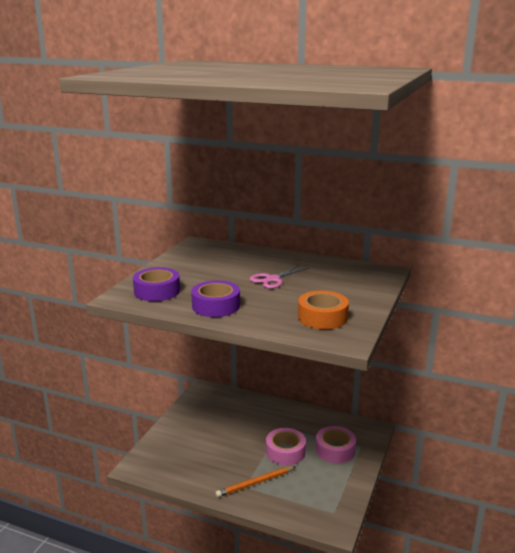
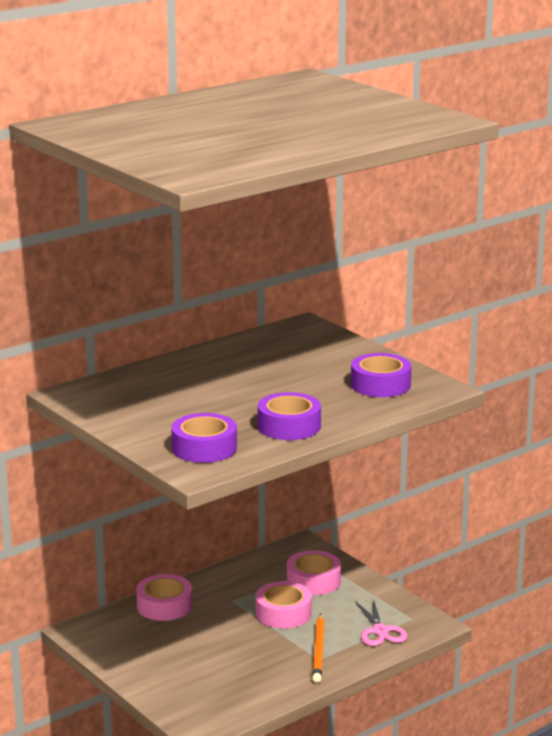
camera: 60 degrees left, 0 degrees up
(252, 406) = (164, 606): none -> pink tape
(272, 279) = (253, 382): pink scissors -> pink scissors (380, 631)
(322, 317) = (380, 385): orange tape -> purple tape

